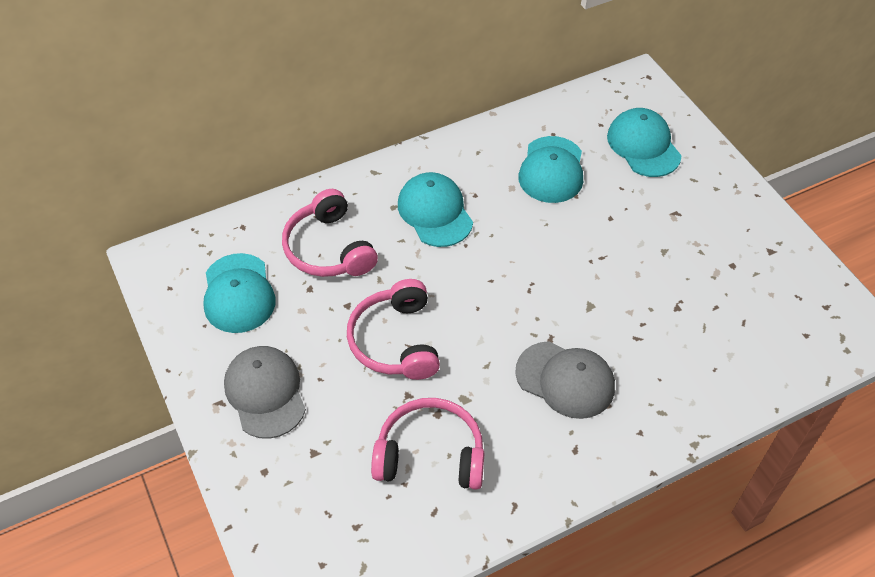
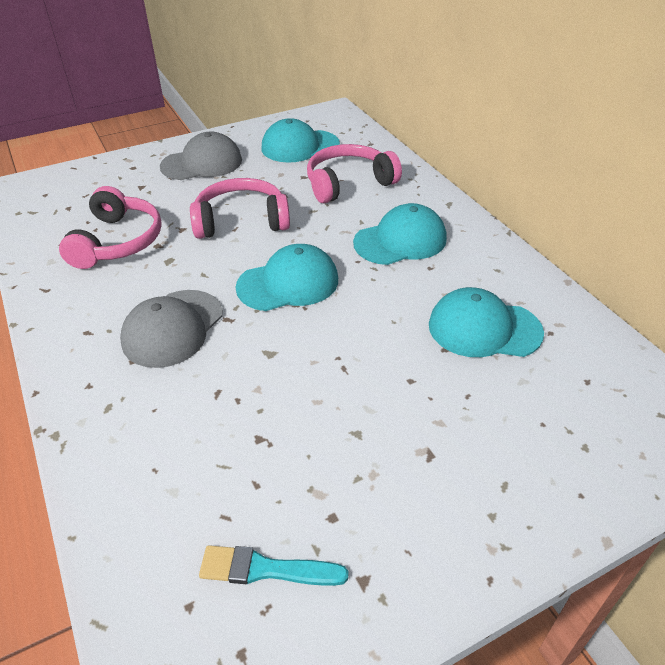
camera: 90 degrees right, 10 degrees down
(643, 145) = (560, 427): turquoise cap -> turquoise cap (288, 283)
(774, 298) = (266, 569): none -> turquoise brush

